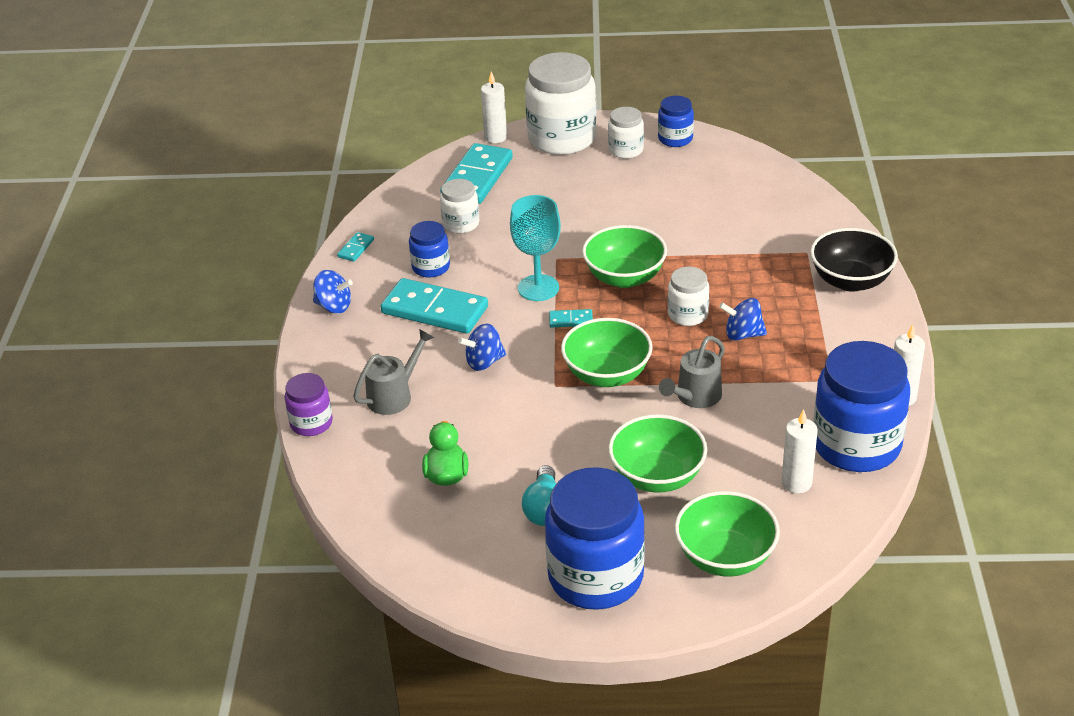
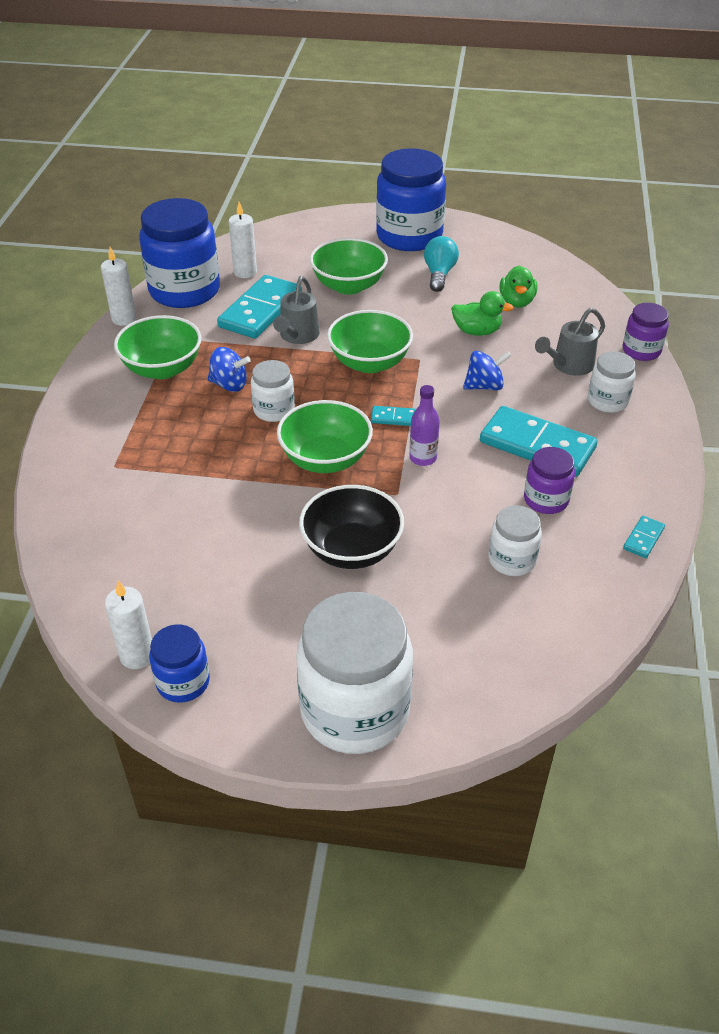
camera: 175 degrees left, 5 degrees up
(334, 306) = (650, 463): blue spinning top -> none
(431, 267) = (546, 500): blue jar -> purple jar
(477, 177) = (490, 642): turquoise domino -> turquoise domino (260, 310)
(494, 427) = (477, 331): none -> green duck
(495, 137) = (460, 730): white candle -> white candle (137, 655)
(538, 288) = (423, 458): turquoise goblet -> purple bottle
(626, 150) = (264, 668): white jar -> white jar (607, 401)
(695, 397) = (297, 336): grey watering can -> grey watering can turned 150 degrees clockwise
(725, 557) = (317, 238): green bowl -> green bowl (162, 369)
(850, 281) = (91, 427): black bowl -> black bowl (351, 550)

